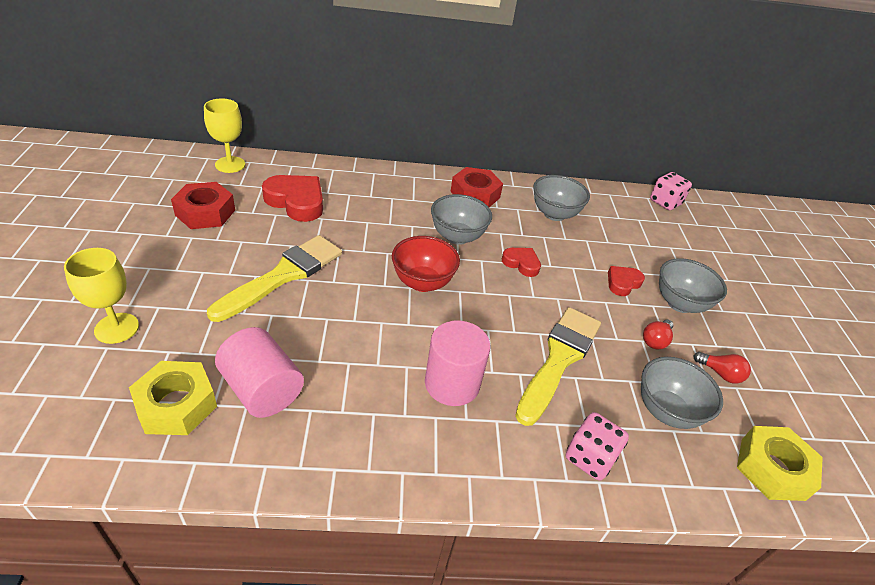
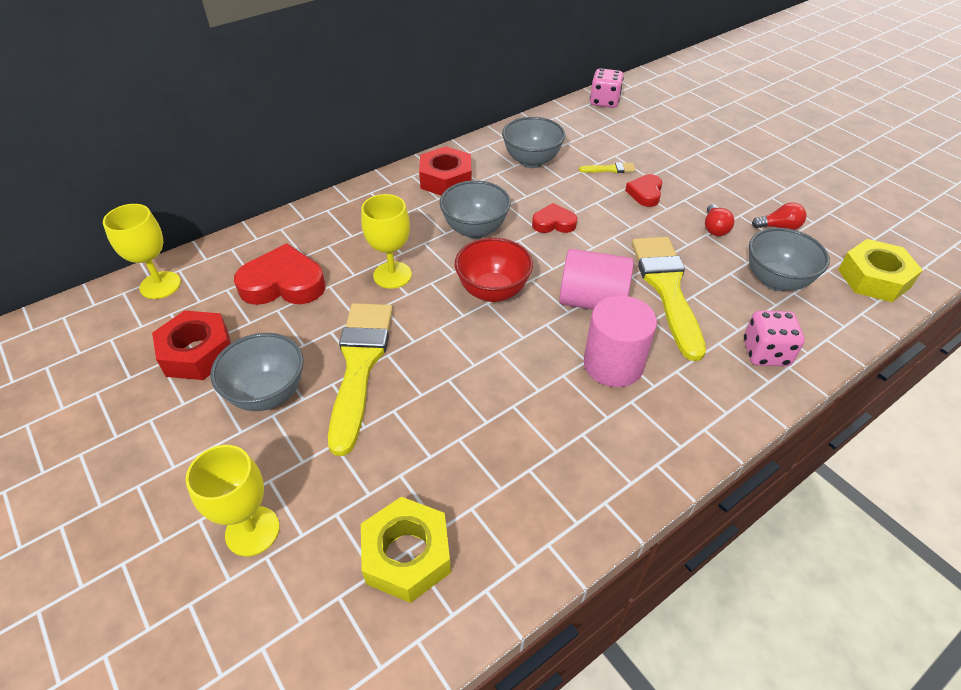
camera: 30 degrees left, 5 degrees up
(262, 390) = (468, 483): pink cylinder -> pink cylinder (592, 301)
(368, 234) = (392, 275): none -> yellow goblet
(613, 251) = (610, 169): none -> yellow brush
(679, 303) = (700, 186): grey bowl -> grey bowl (268, 394)

